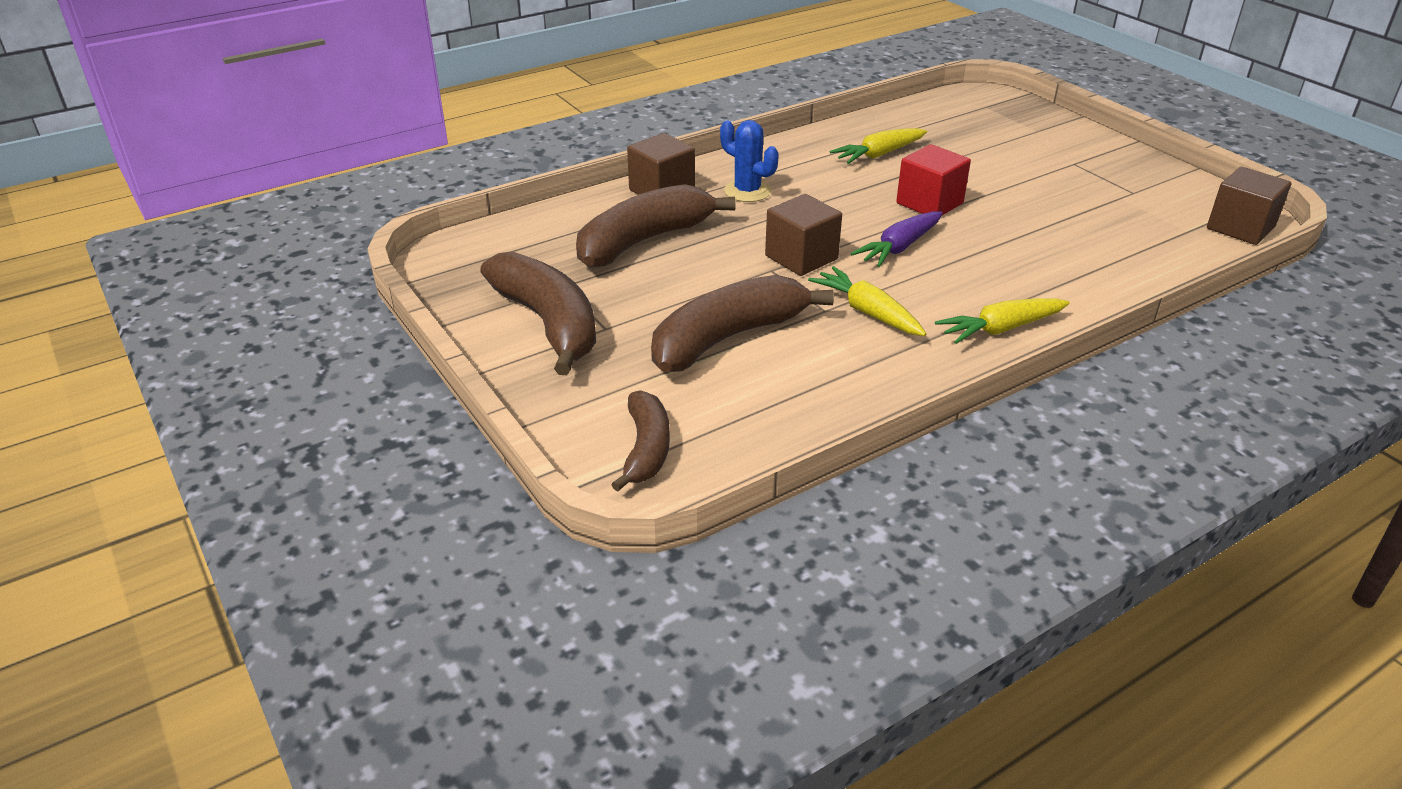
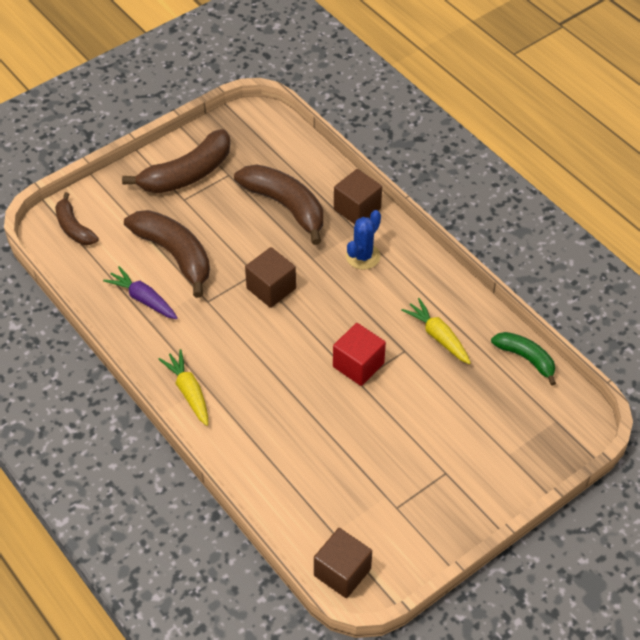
camera: 85 degrees right, 15 degrees up
(646, 449) = (74, 228): brown banana -> brown banana turned 60 degrees clockwise
(867, 312) = (206, 323): yellow carrot -> none
(899, 248) = (289, 343): purple carrot -> purple carrot (143, 299)
(905, 113) = (526, 358): none -> green banana

